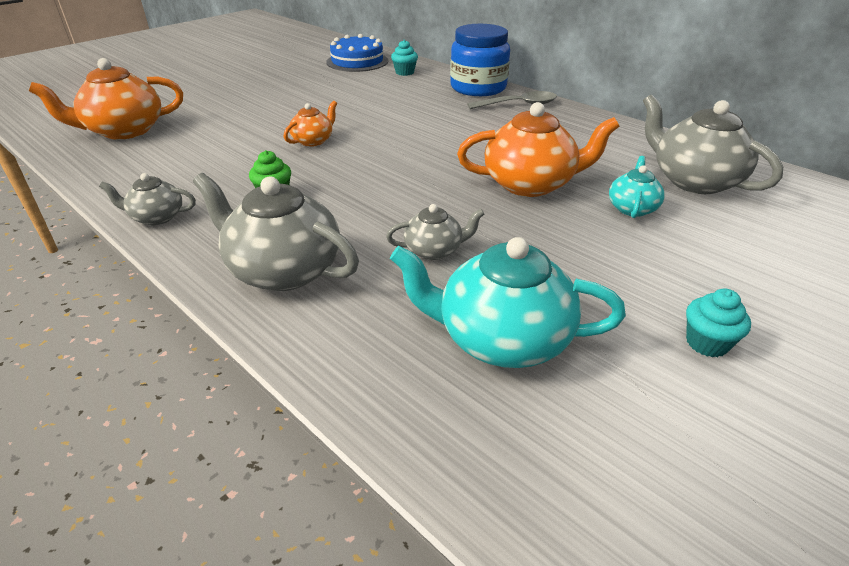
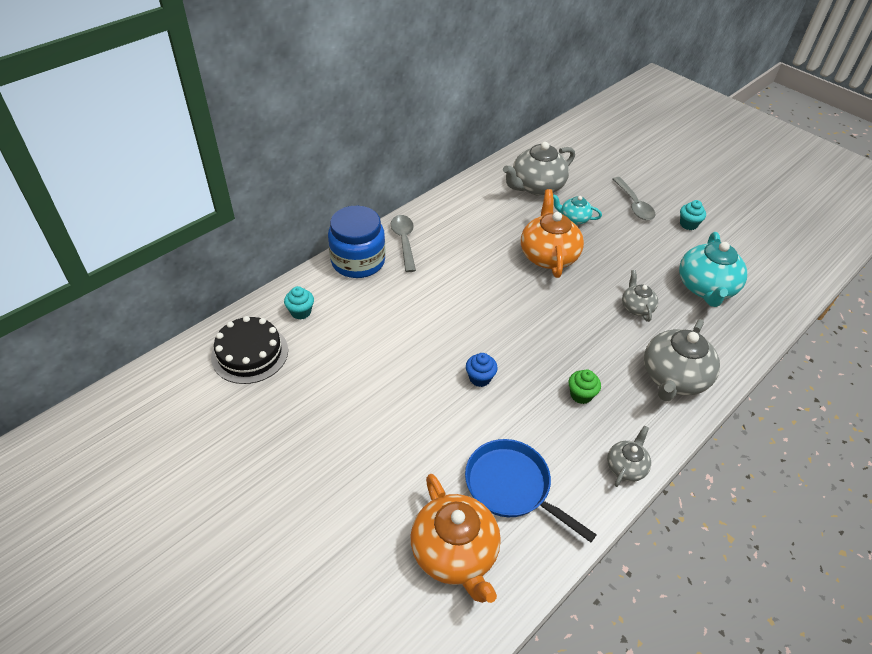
camera: 90 degrees left, 10 degrees up
(156, 217) = (626, 467): grey teapot -> grey teapot turned 150 degrees counterclockwise
(173, 154) = (512, 486): none -> blue pan
(313, 141) = (480, 378): orange teapot -> blue cupcake
(357, 61) = (250, 353): blue cake -> black cake
(721, 273) = (634, 205): none -> grey spoon

